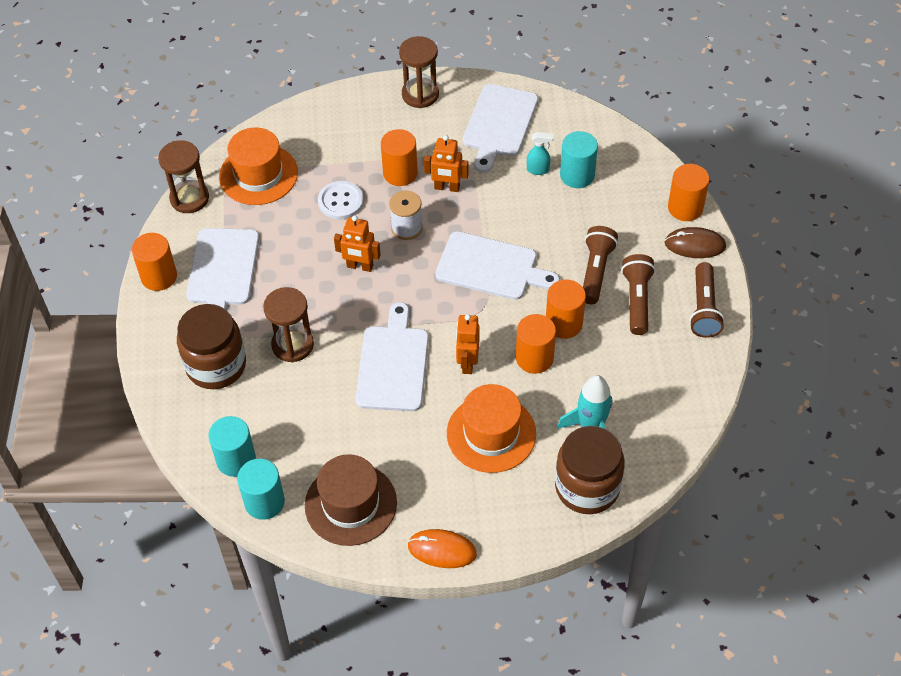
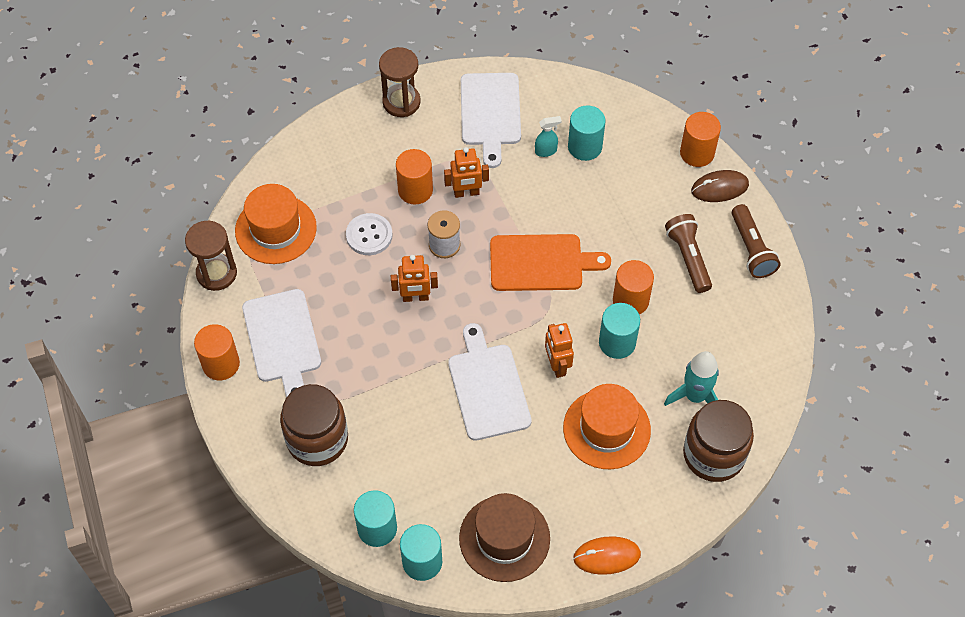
camera: 20 degrees left, 5 degrees up
(292, 345) = (383, 396): brown hourglass -> none
(491, 267) = (541, 263): white cutting board -> orange cutting board
(534, 358) = (617, 342): orange cylinder -> turquoise cylinder
(595, 271) = (639, 239): brown flashlight -> none

